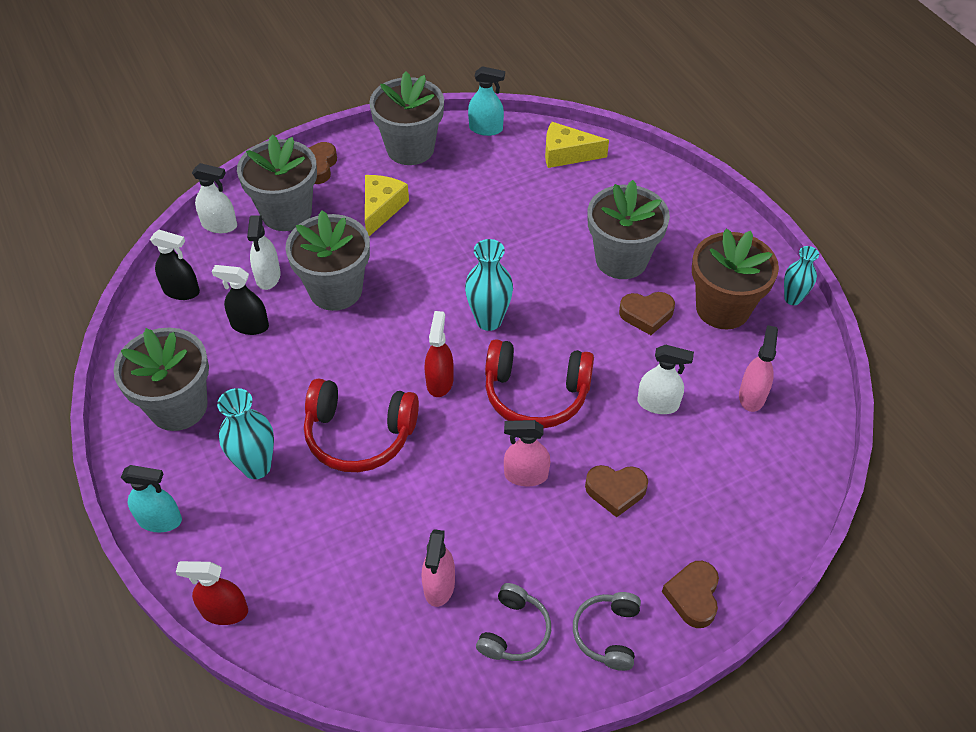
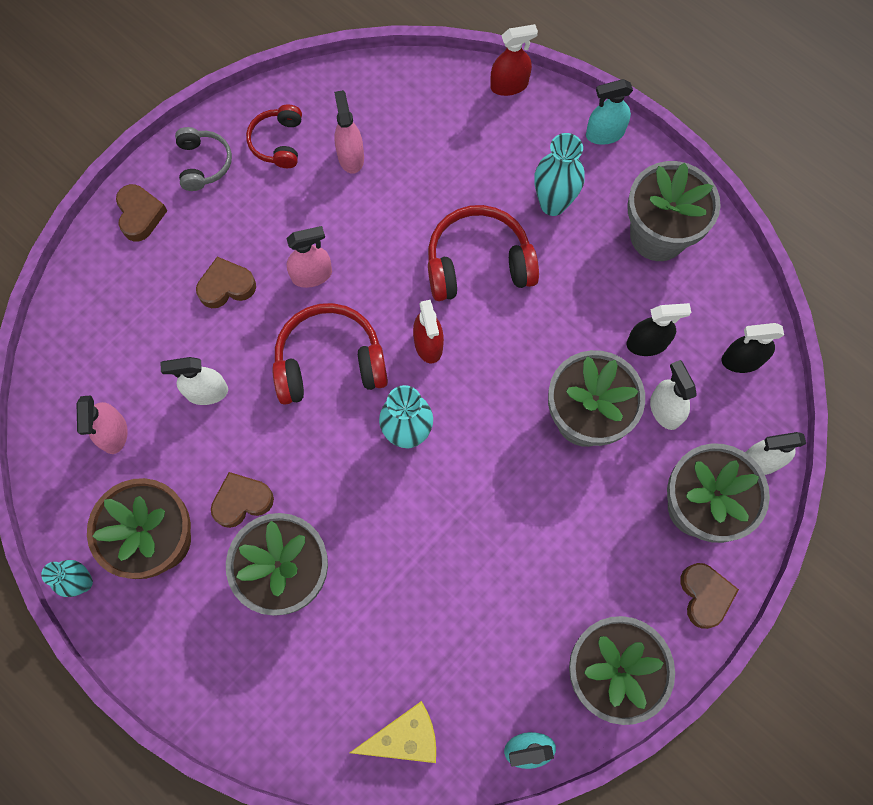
camera: 160 degrees right, 20 degrees up
(381, 209) = (593, 553): yellow cheese -> none
(514, 631) = (278, 142): grey headphones -> red headphones

